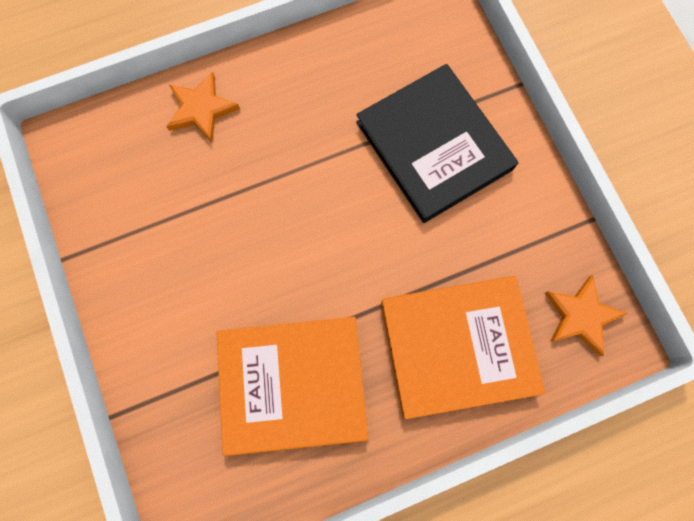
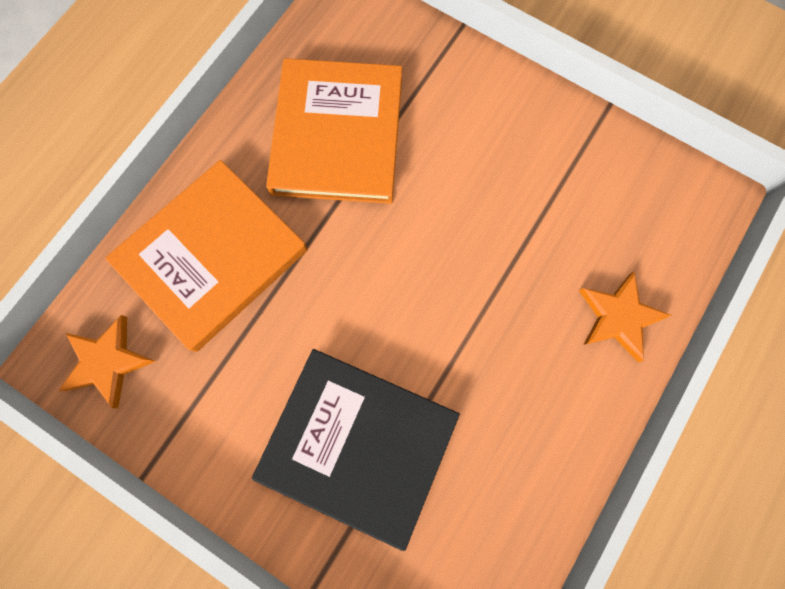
camera: 145 degrees right, 0 degrees up
(292, 384) = (338, 135): orange book -> orange book turned 45 degrees counterclockwise

